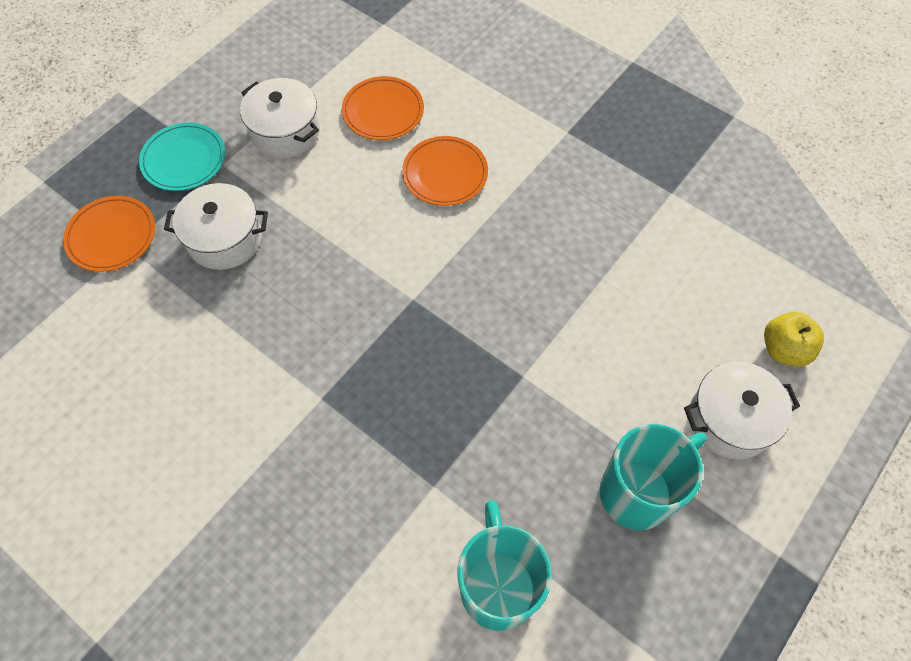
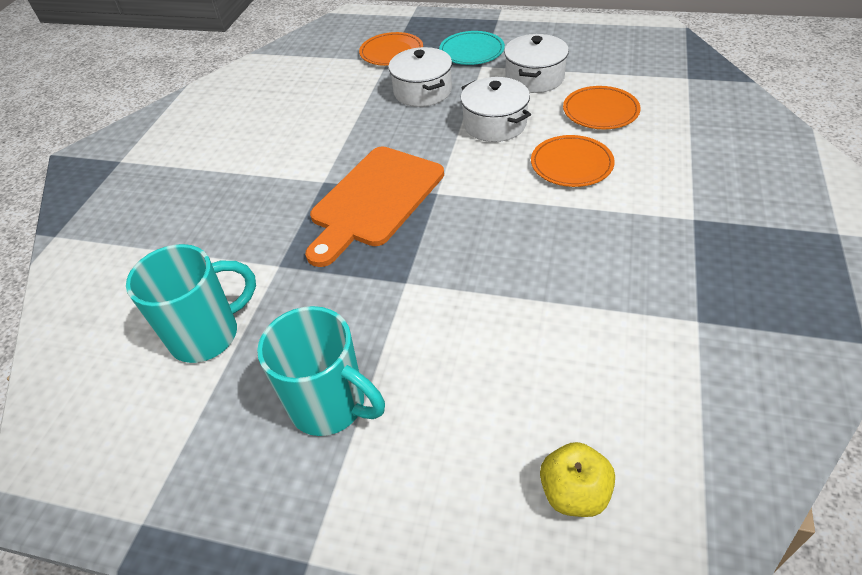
camera: 70 degrees right, 15 degrees down
(387, 359) = (374, 200): none -> orange cutting board
(730, 420) = (449, 462): white pot -> white pot (494, 124)

